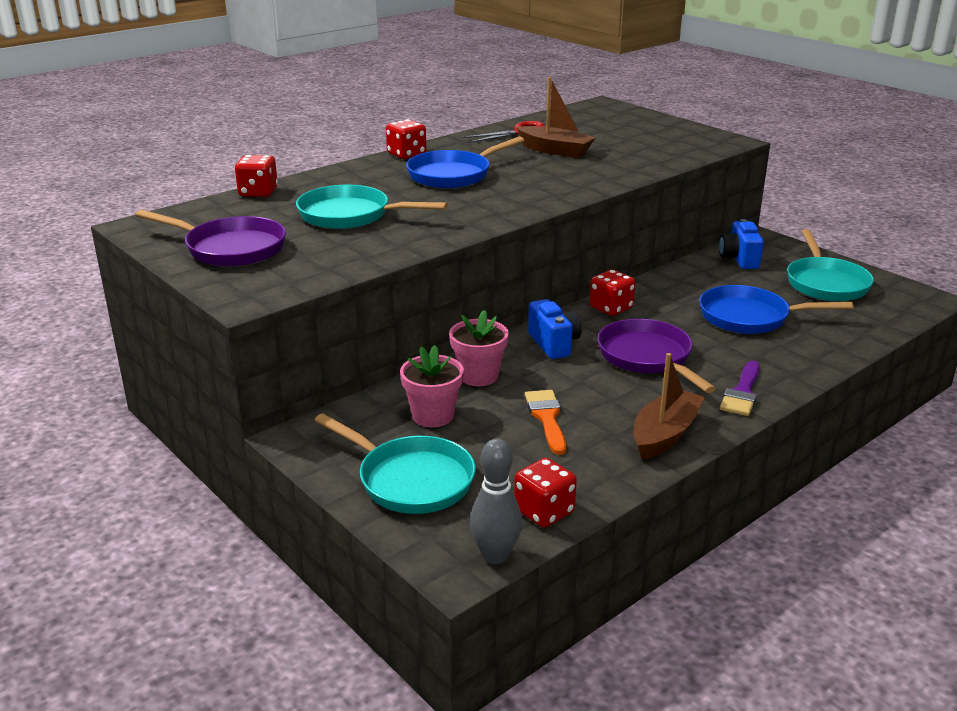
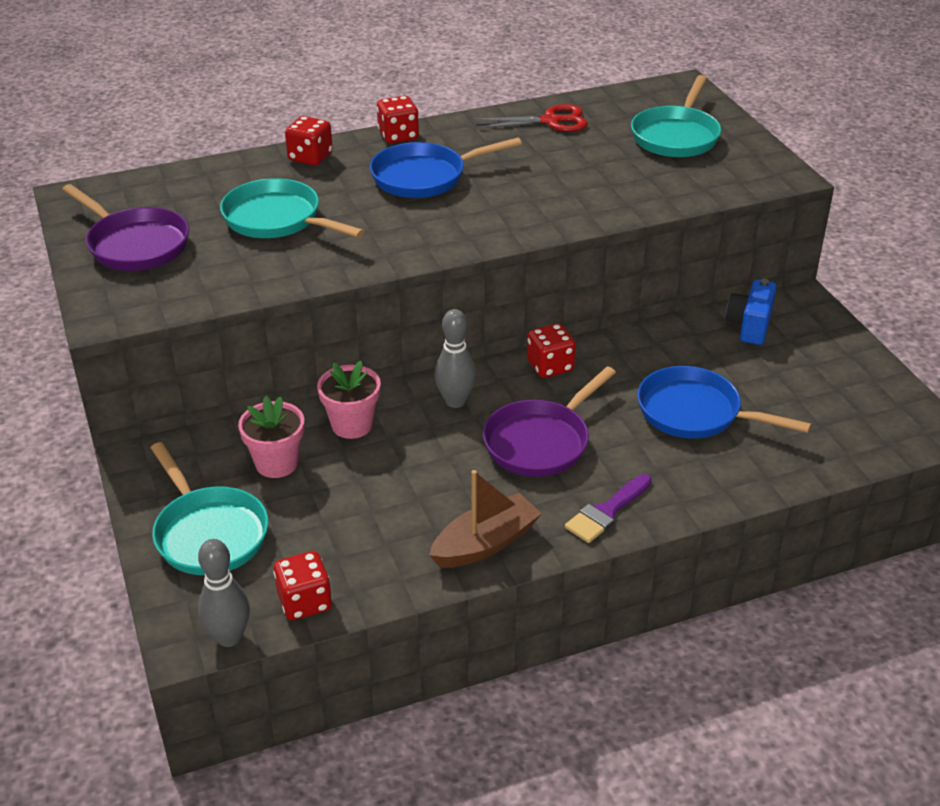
camera: 20 degrees right, 10 degrees up
(258, 192) = (211, 168): red dice -> red dice (310, 157)
(547, 418) = (383, 493): orange brush -> none
(554, 344) = (455, 401): blue camera -> grey bowling pin
(555, 150) = (564, 157): brown boat -> none
(647, 357) = (540, 442): purple pan -> purple pan turned 135 degrees counterclockwise
(825, 283) = (825, 383): turquoise pan -> turquoise pan (676, 136)

